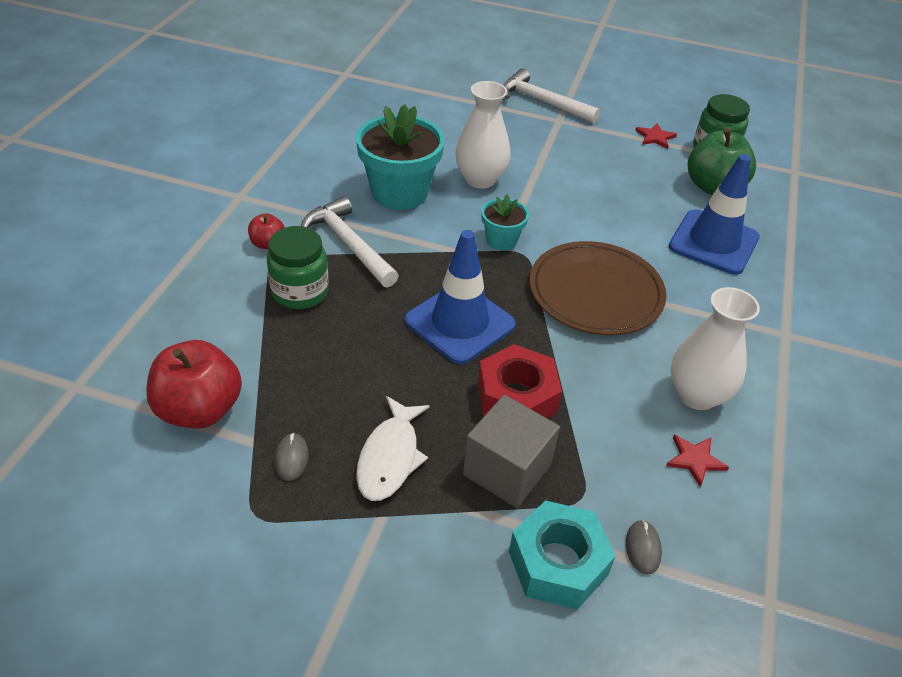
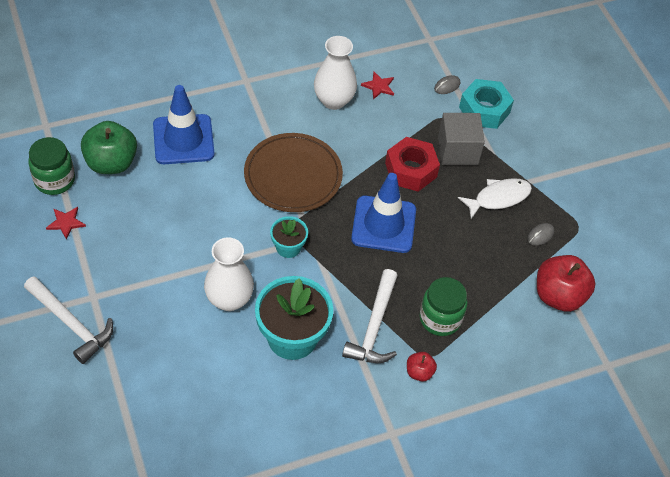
camera: 130 degrees left, 10 degrees up
(542, 102) = (71, 323): white hammer -> white hammer turned 45 degrees counterclockwise

